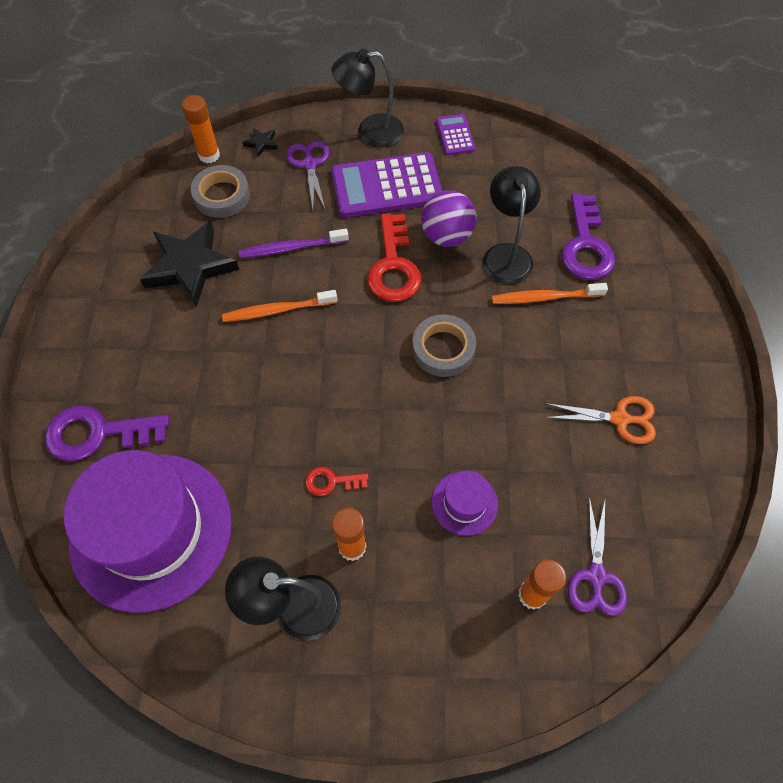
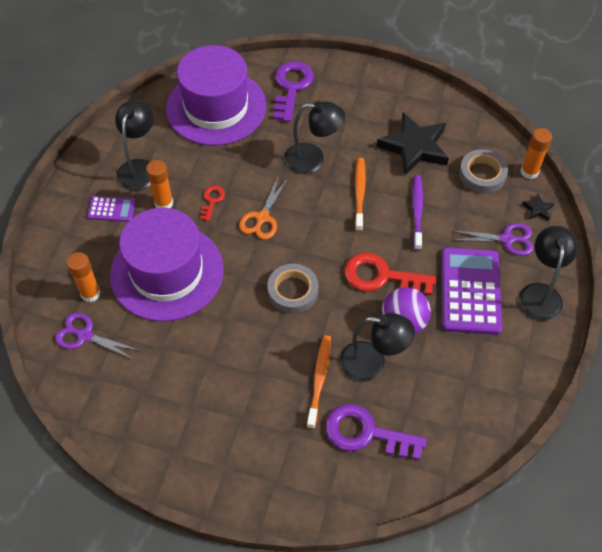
camera: 105 degrees right, 5 degrees down
(231, 374) = (313, 159): none -> black lamp
(455, 135) = (525, 363): purple calculator -> purple calculator (111, 209)
(464, 503) = (167, 272): purple hat -> purple hat, size x2.37
(619, 419) = (191, 395): orange scissors -> orange scissors (262, 218)

